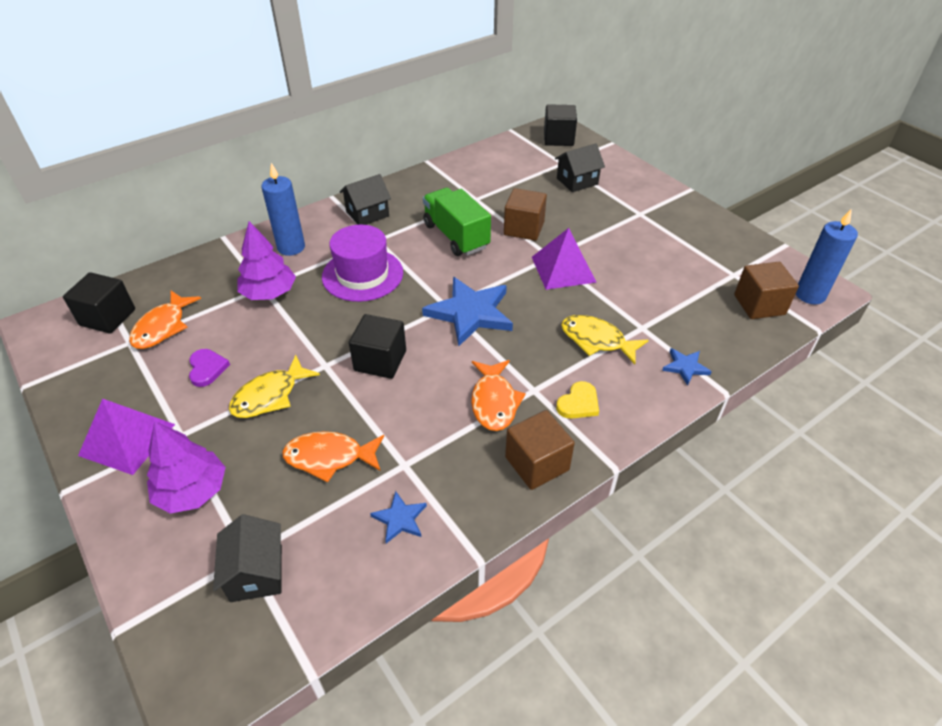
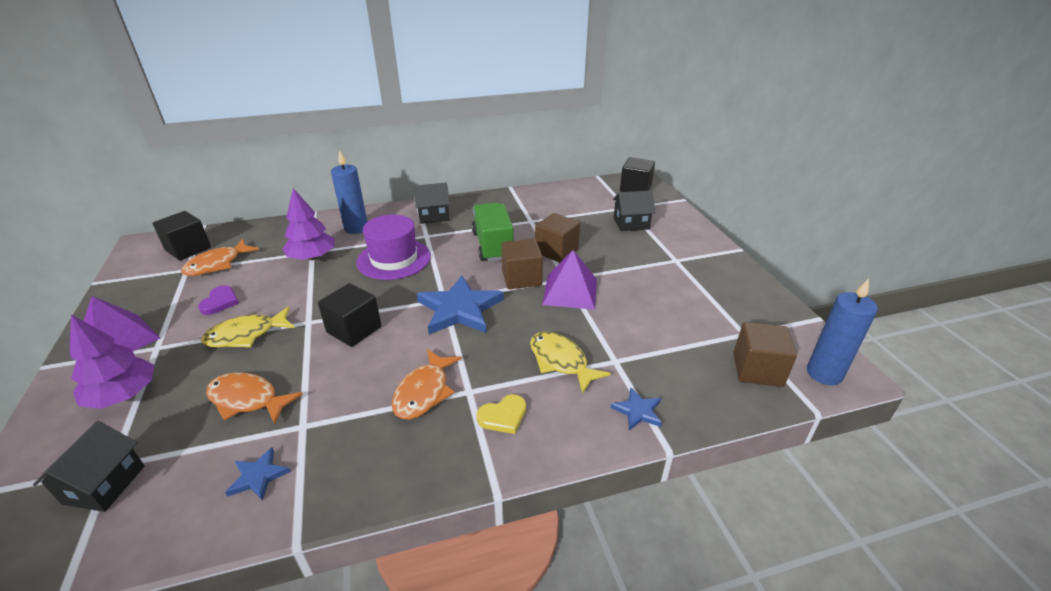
camera: 20 degrees right, 10 degrees down
(537, 463) = (421, 463): brown cube -> brown cube (521, 278)

